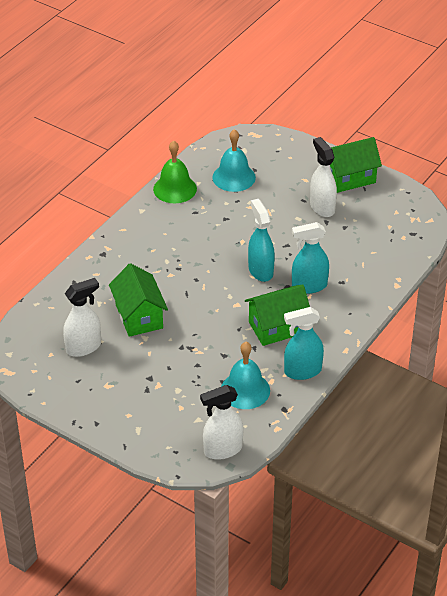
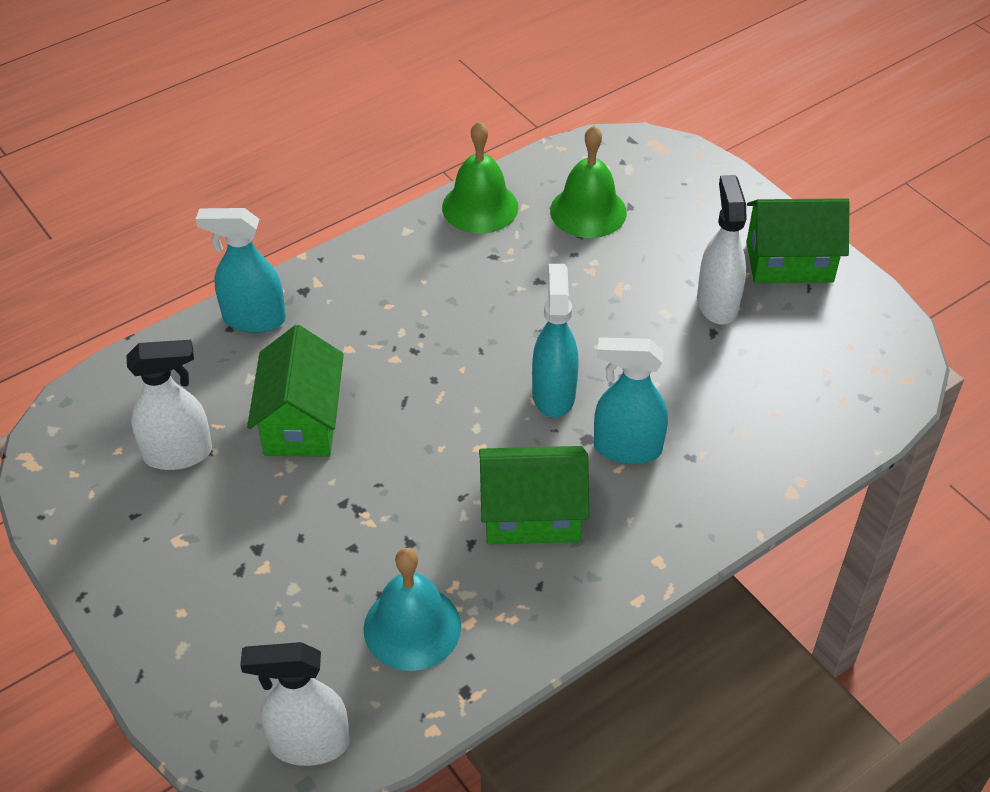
camera: 20 degrees right, 5 degrees up
(234, 177) = (588, 211): turquoise bell -> green bell
(302, 371) = (536, 620): turquoise spray bottle -> turquoise spray bottle (253, 319)

